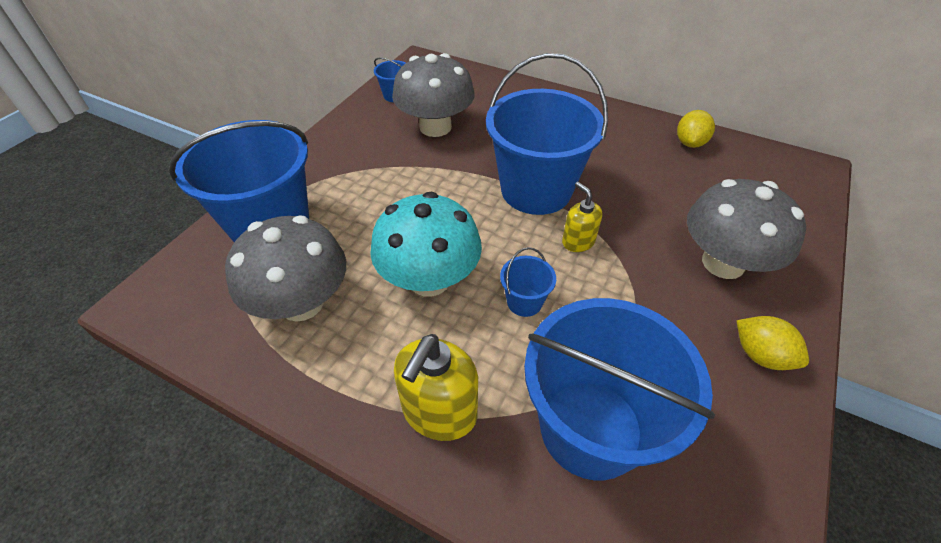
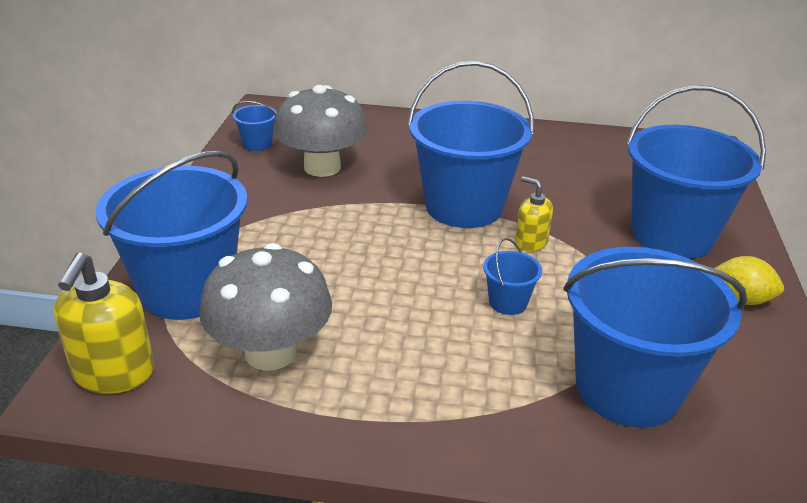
camera: 20 degrees left, 15 degrees down
(429, 279) = (399, 303): turquoise mushroom -> none
(439, 412) = (478, 410): yellow soap dispenser -> yellow soap dispenser (114, 373)
(690, 143) = (590, 143): yellow lemon -> none
(723, 263) = (672, 235): grey mushroom -> blue bucket

